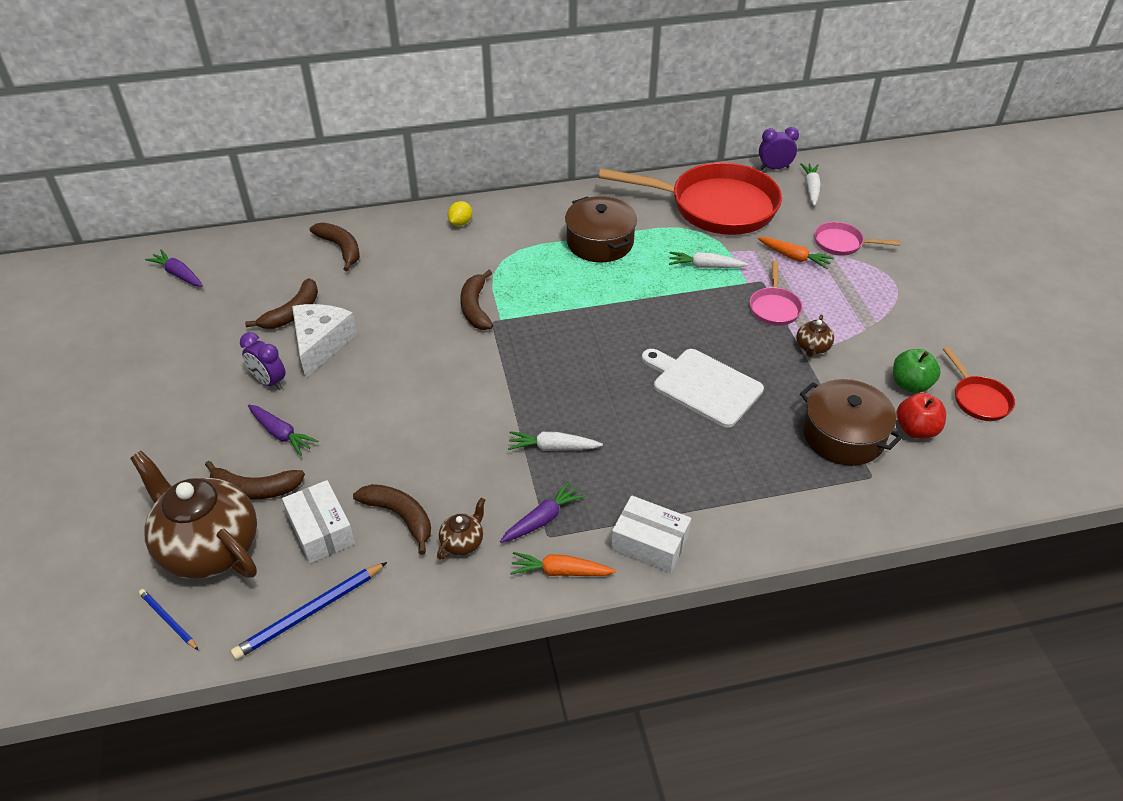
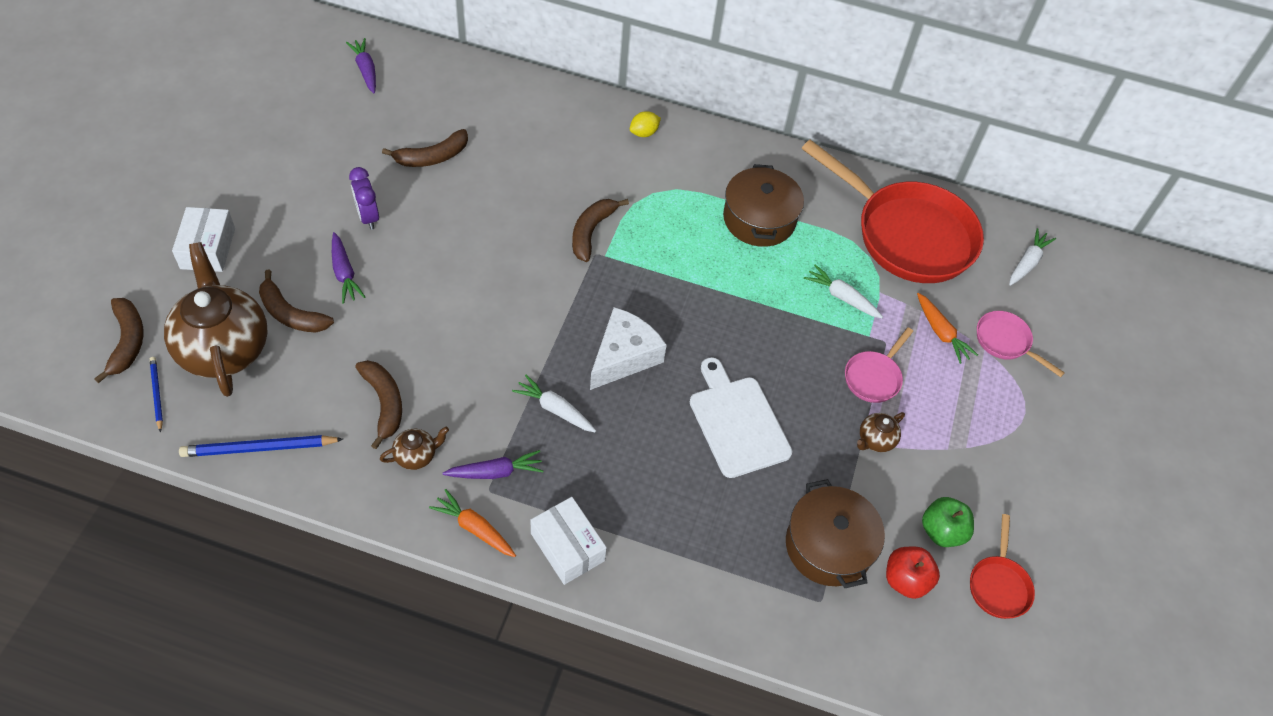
camera: 25 degrees right, 10 degrees up
(321, 344) = (434, 201): white cheese -> white cheese (624, 356)
(321, 531) = (315, 381): white box -> white box (208, 248)
(341, 248) = (518, 109): brown banana -> brown banana (127, 341)
(774, 168) = (1007, 219): purple clock -> none

